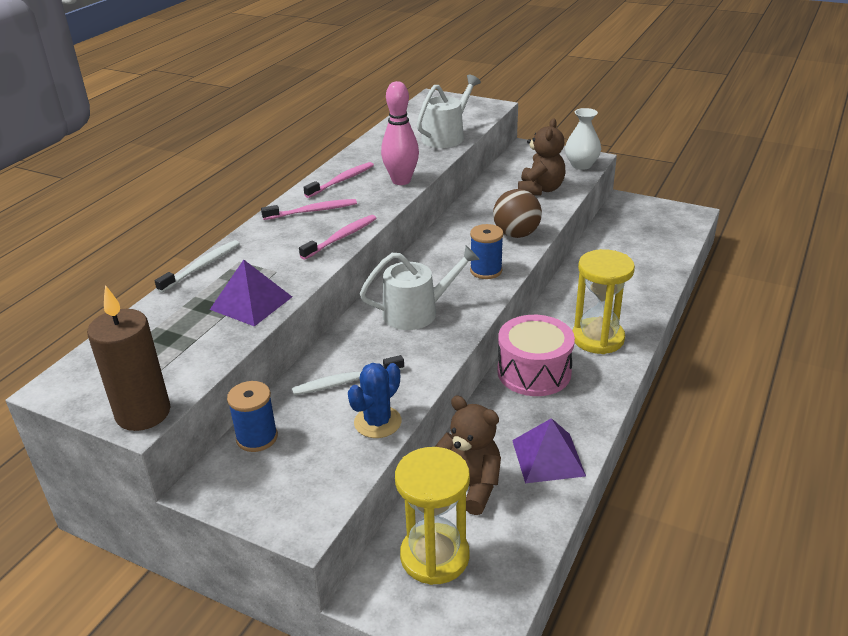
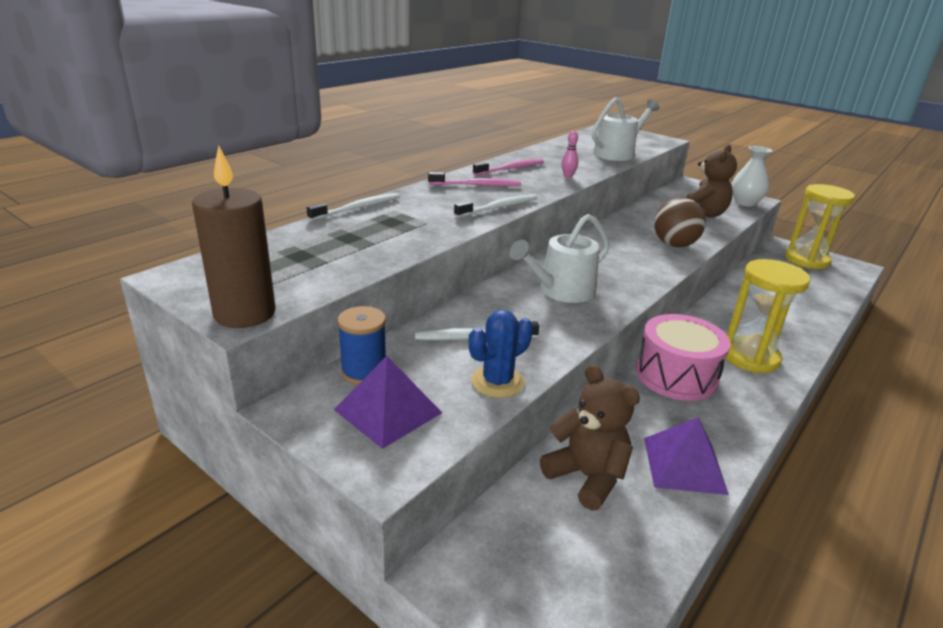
camera: 10 degrees right, 5 degrees down
(251, 303) = (393, 242): purple pyramid -> purple pyramid (388, 411)
(341, 238) = (498, 207): pink toothbrush -> white toothbrush
(401, 181) = (568, 176): pink bowling pin -> pink bowling pin, size x0.46
(417, 312) = (561, 291): white watering can -> white watering can turned 150 degrees clockwise
(434, 556) = (533, 547): yellow hourglass -> yellow hourglass (806, 260)
(486, 271) = (639, 268): blue spool -> none

